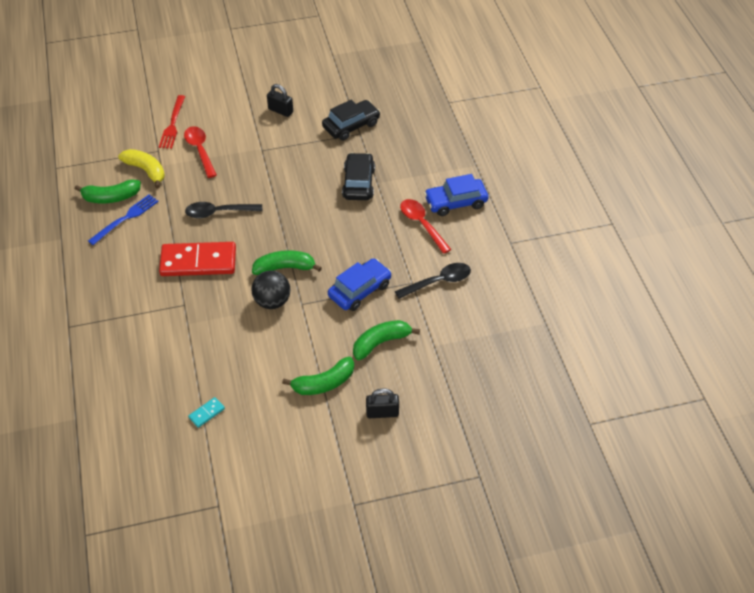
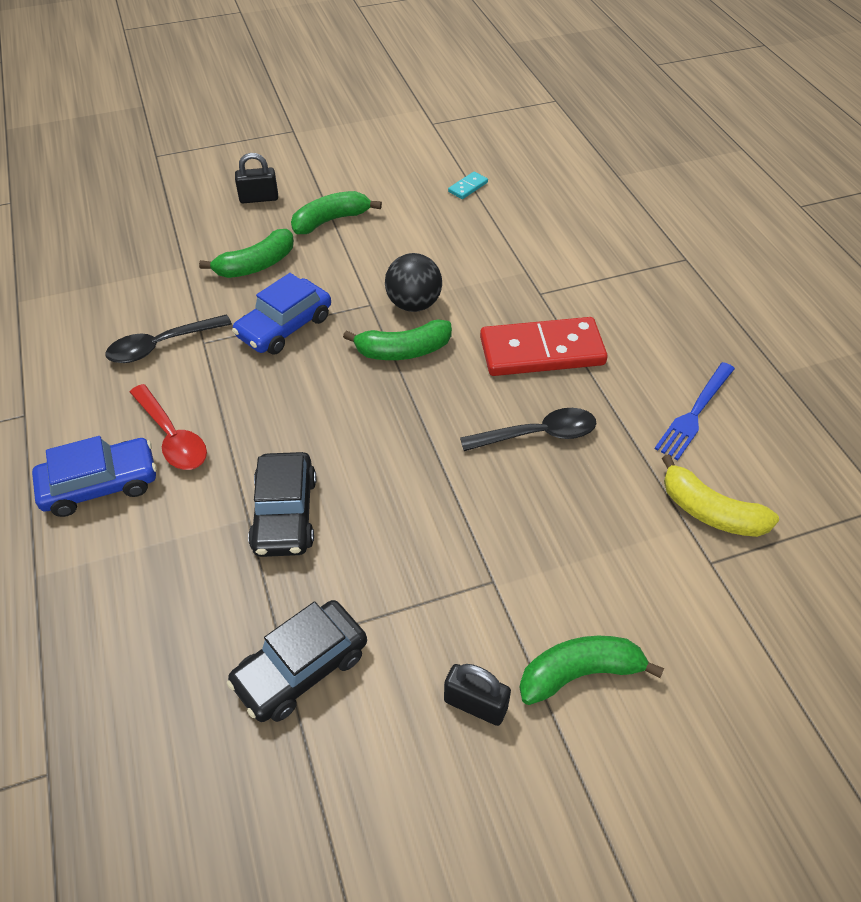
camera: 175 degrees right, 0 degrees up
(111, 197) = (743, 450): green banana -> green banana (579, 673)
(172, 124) = (714, 638): red fork -> none
(200, 150) = (623, 569): red spoon -> none

